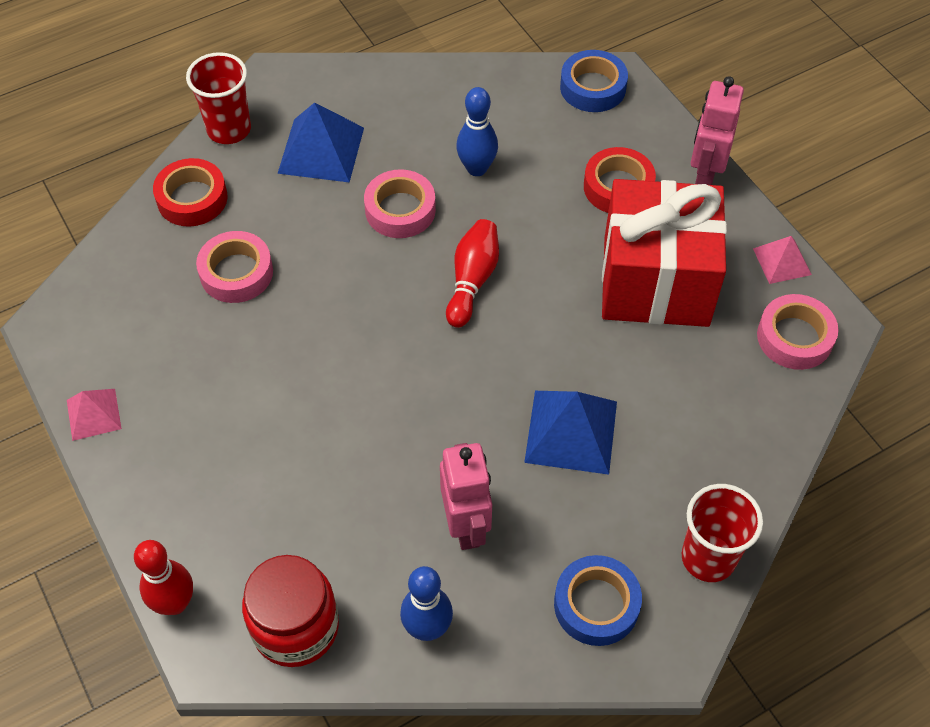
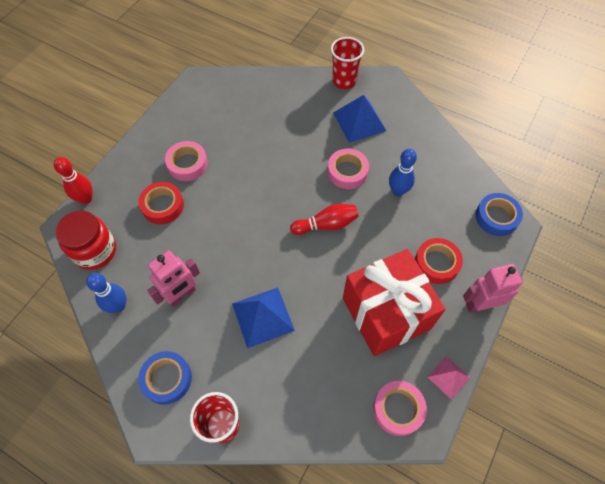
camera: 60 degrees right, 5 degrees up
(94, 414) = (162, 119): pink pyramid -> none
(192, 198) = (295, 90): red tape -> red tape (163, 206)
(236, 273) = (266, 128): pink tape -> pink tape (187, 164)

